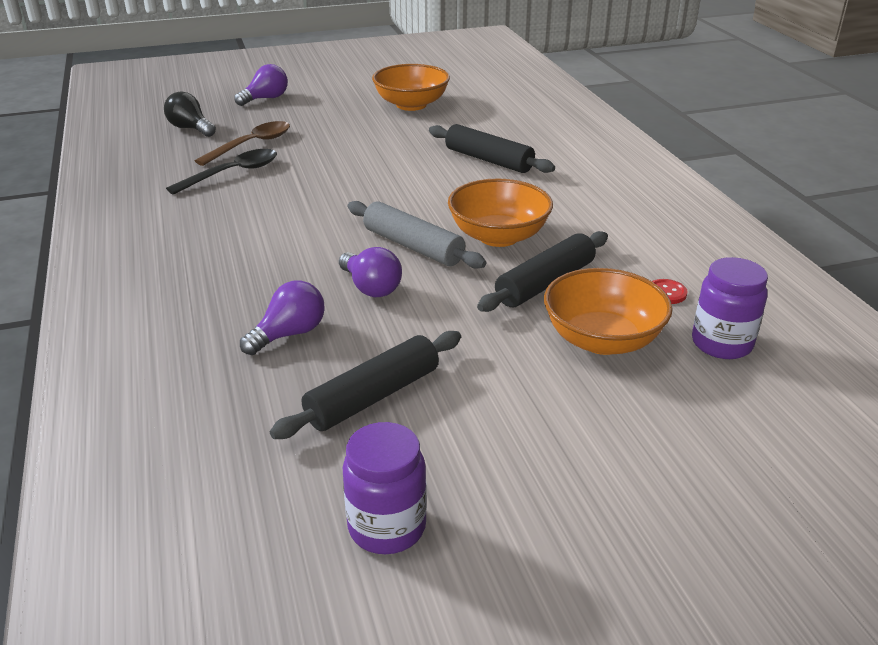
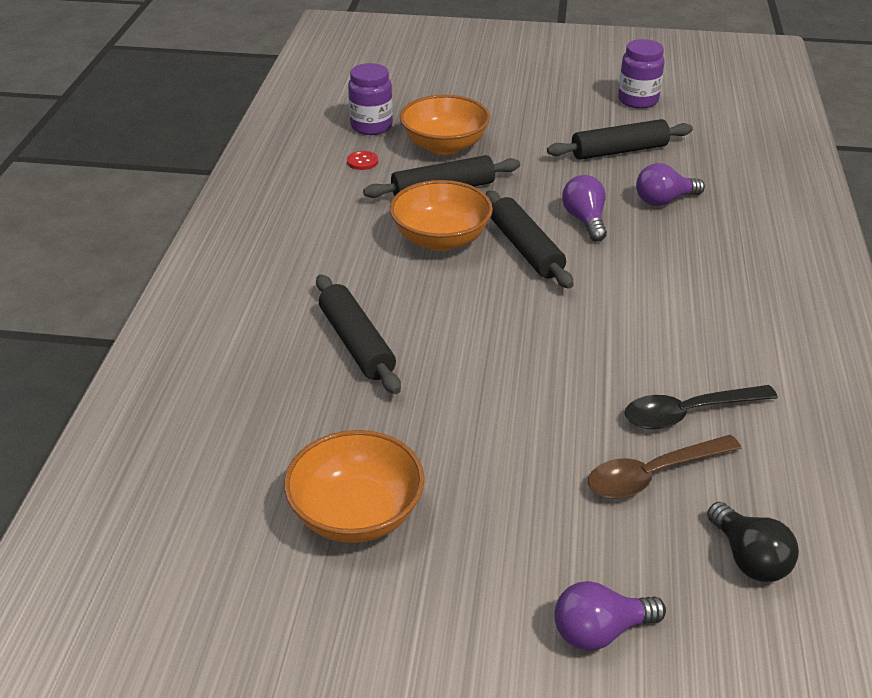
camera: 155 degrees left, 5 degrees up
(413, 246) = (526, 249): grey rolling pin -> black rolling pin

